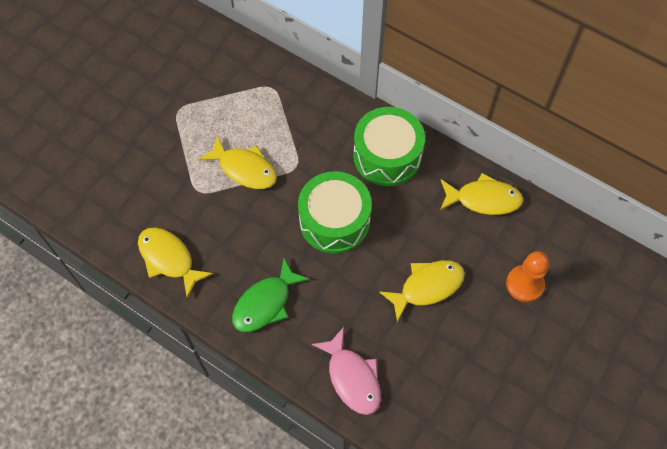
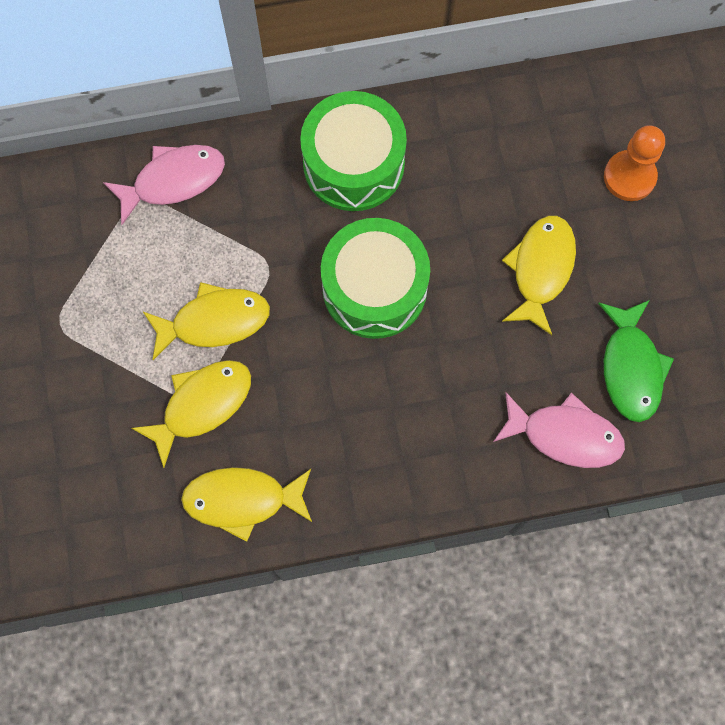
camera: 45 degrees left, 10 degrees up
(265, 303) = (397, 445): green fish -> green fish (630, 368)
(294, 92) = (173, 181): none -> pink fish
(483, 199) = (501, 122): yellow fish -> yellow fish (202, 405)

